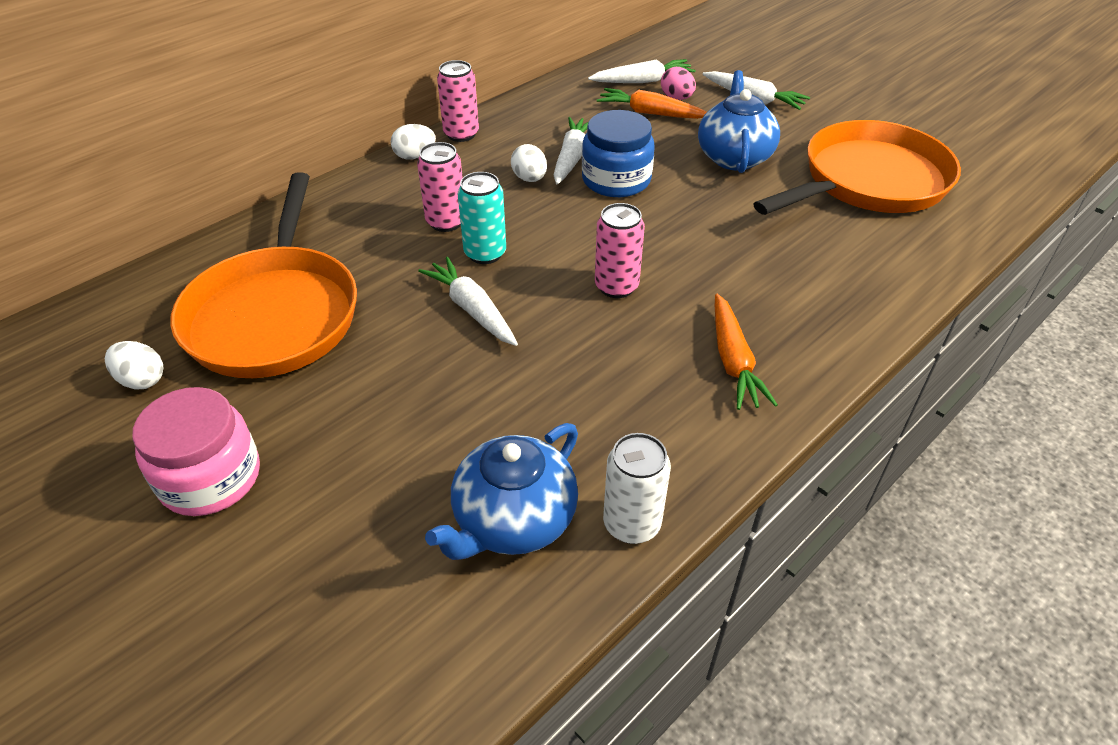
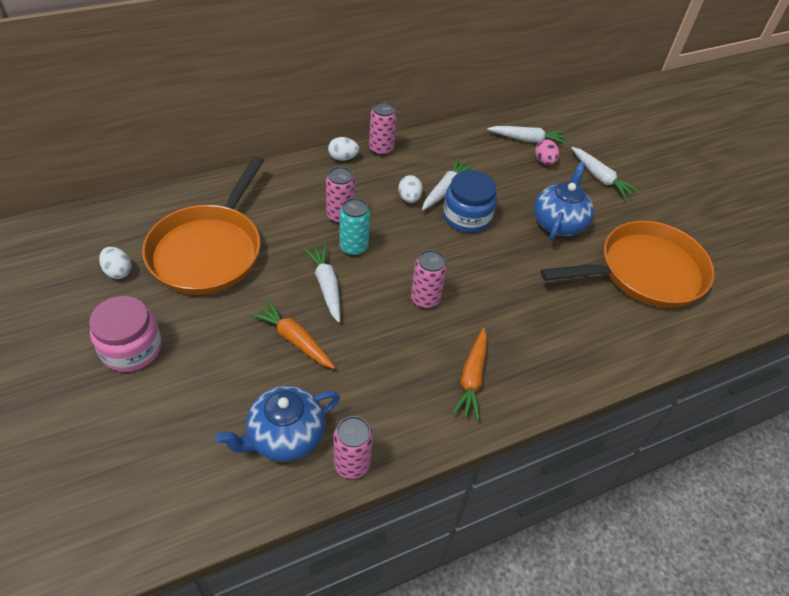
camera: 15 degrees right, 5 degrees up
(631, 524) = (351, 464): white can -> pink can
(650, 113) = (518, 169): orange carrot -> orange carrot (294, 340)

